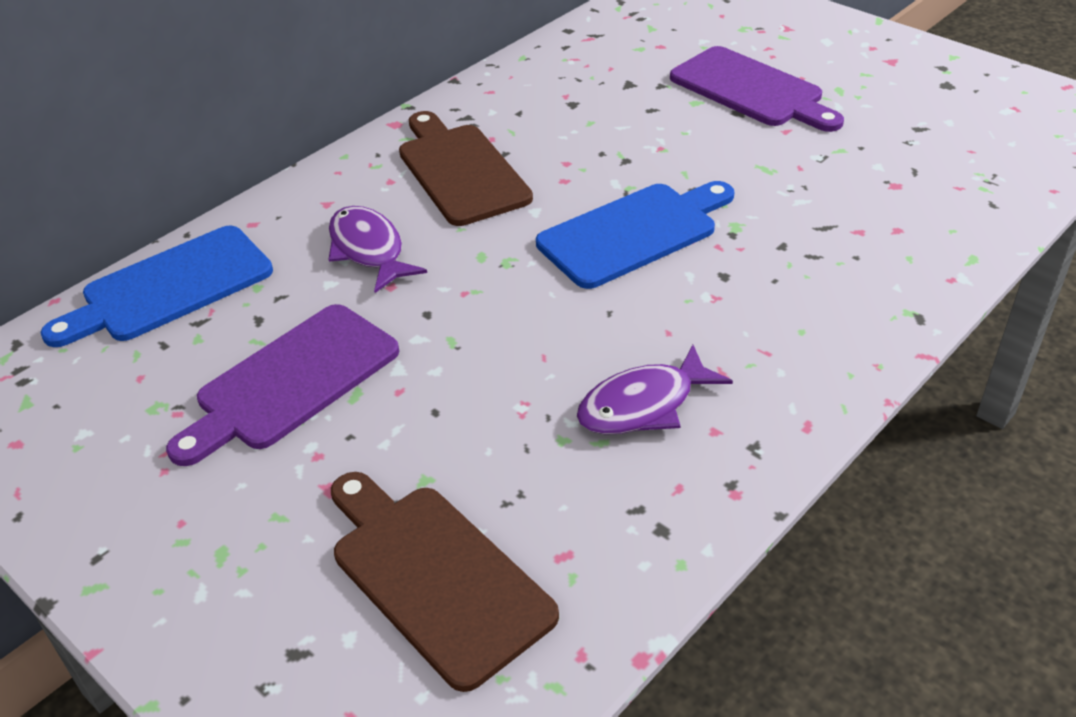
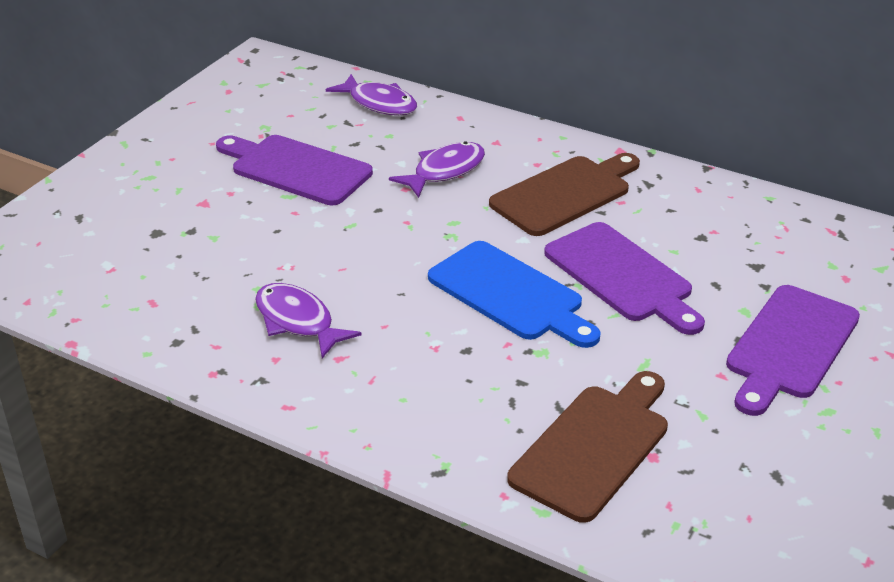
camera: 75 degrees right, 5 degrees down
(170, 287) = (379, 103): blue cutting board -> purple fish
(435, 576) = (134, 255): brown cutting board -> brown cutting board (594, 447)
(622, 158) = (622, 276): none -> purple cutting board

